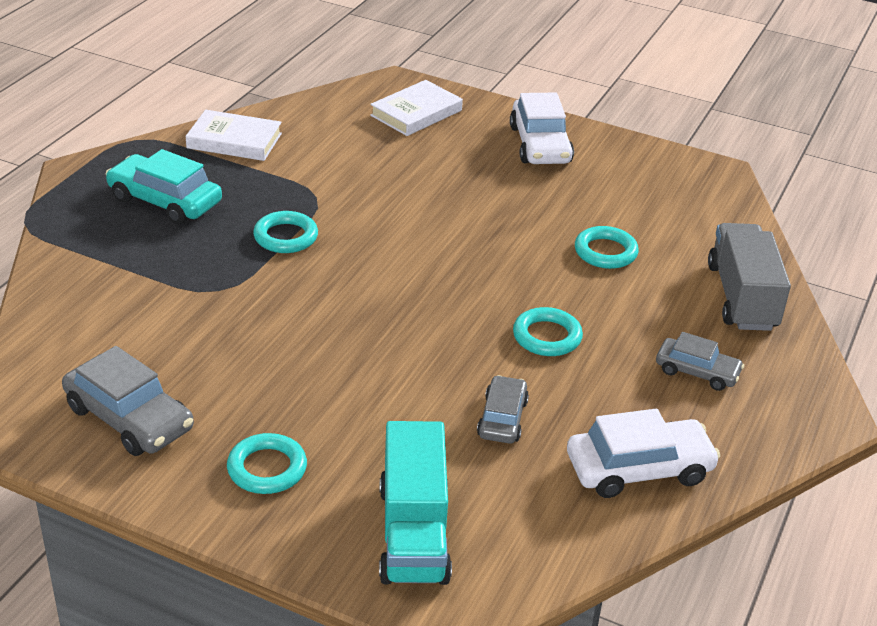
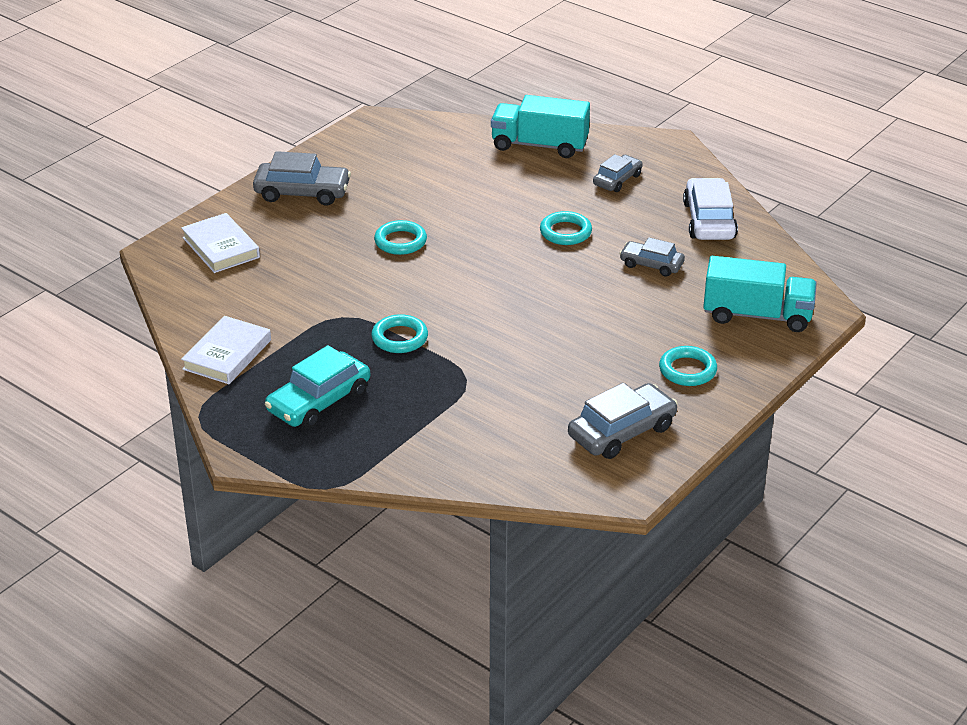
camera: 75 degrees left, 0 degrees up
(540, 145) = (302, 192): white car -> grey car
(605, 252) = (468, 189): turquoise ring -> turquoise ring (400, 241)
(742, 297) = (539, 145): grey truck -> turquoise truck

